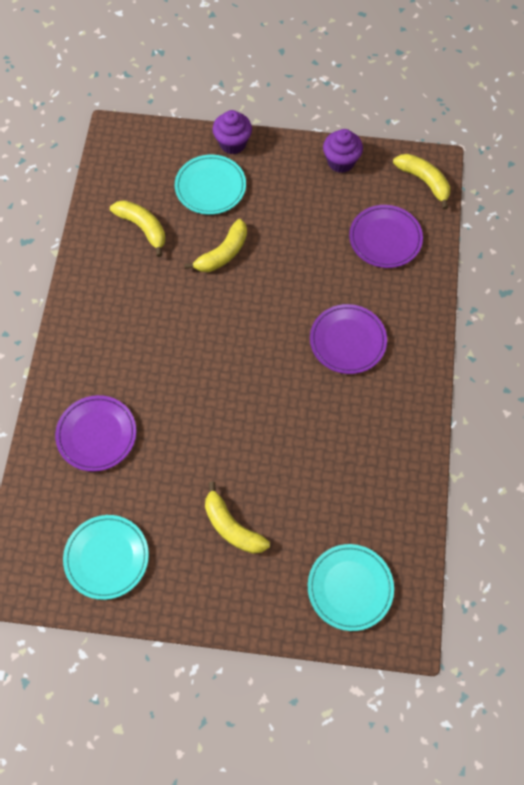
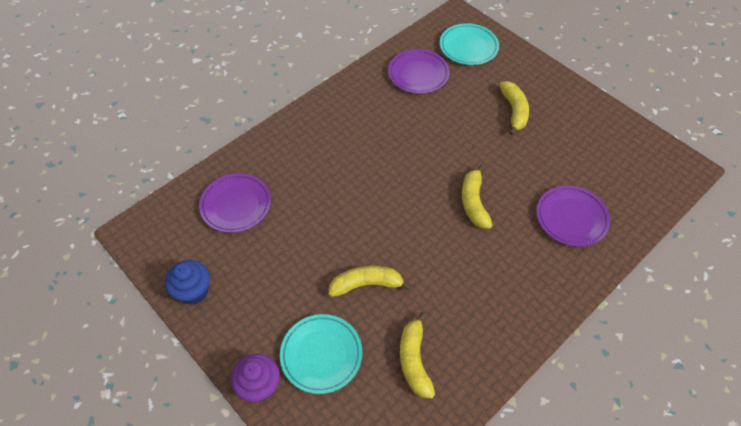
camera: 140 degrees left, 10 degrees down
(107, 558) = (610, 144): turquoise plate -> none
(341, 162) = (193, 291): purple cupcake -> blue cupcake
(347, 341) = (339, 159): purple plate -> purple plate (418, 74)
(424, 181) = (156, 225): yellow banana -> yellow banana (474, 202)

